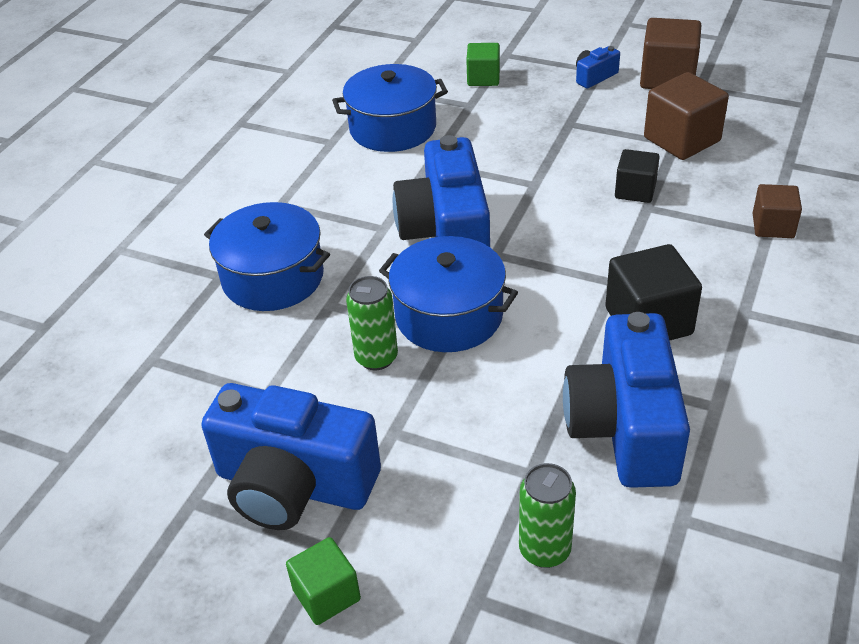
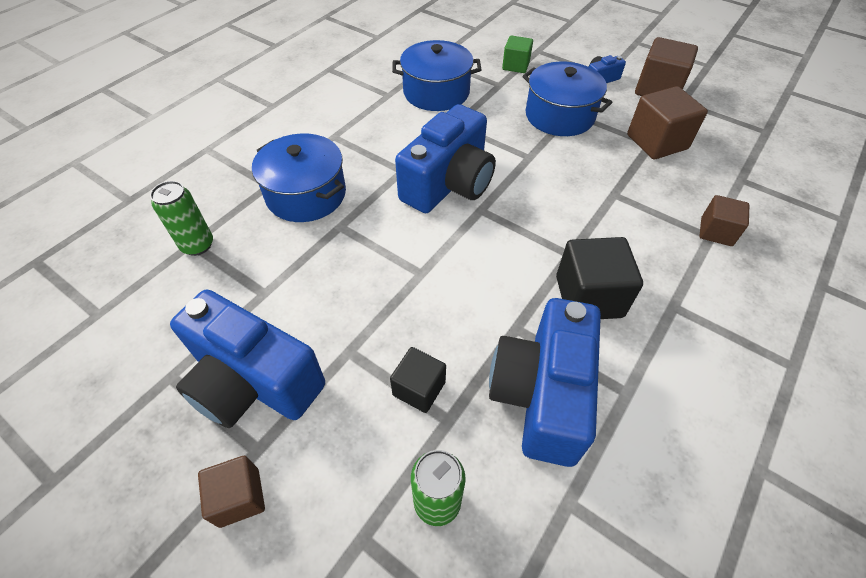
camera: 10 degrees right, 10 degrees up
(326, 595) = (239, 497): green cube -> brown cube
(376, 358) = (359, 280): green can -> green can (197, 245)
(446, 232) = (449, 184): blue camera -> blue camera turned 150 degrees counterclockwise
(449, 315) = (428, 255): blue pot -> blue pot (559, 115)
(635, 191) = (608, 178): black cube -> black cube (419, 388)

